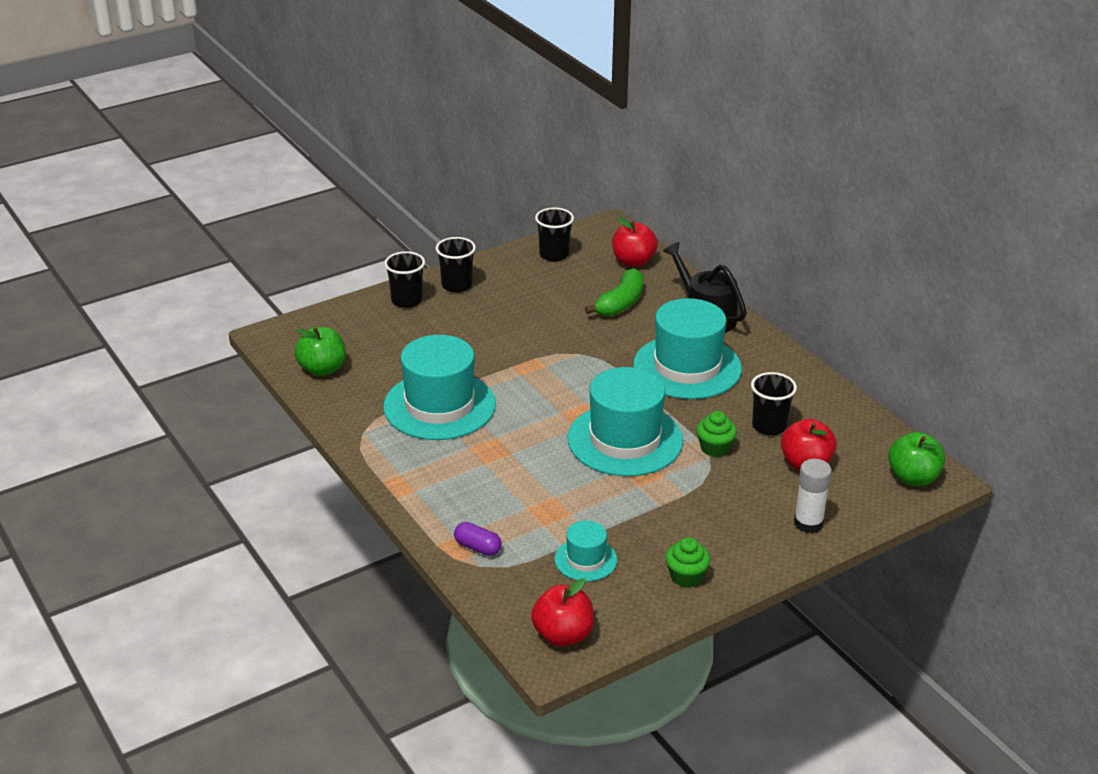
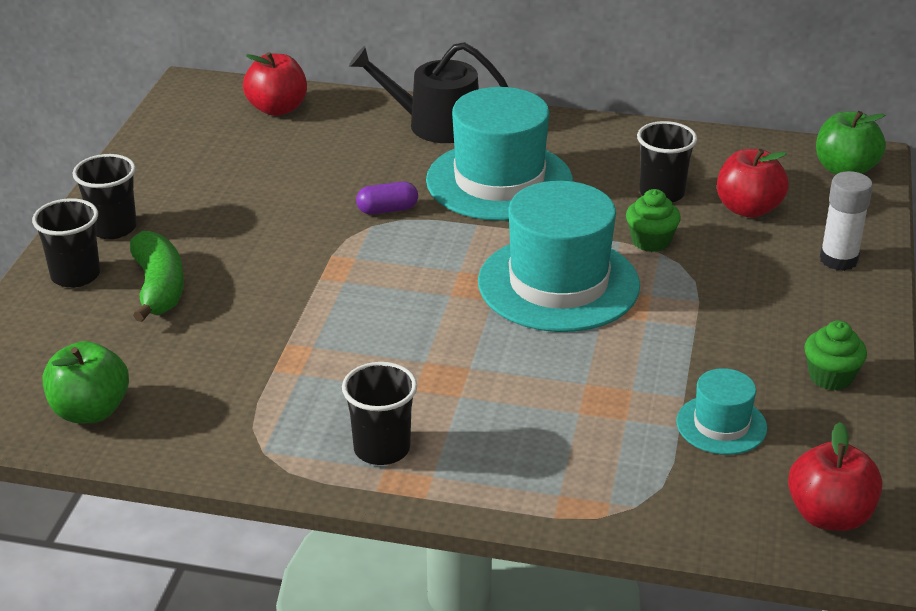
camera: 45 degrees left, 0 degrees up
(439, 406) = (307, 366): turquoise hat -> none
(477, 547) = (601, 488): purple capsule -> purple capsule (387, 210)
(554, 255) = (178, 142): black cup -> black cup (382, 449)
(621, 303) = (332, 155): green banana -> green banana (159, 288)

